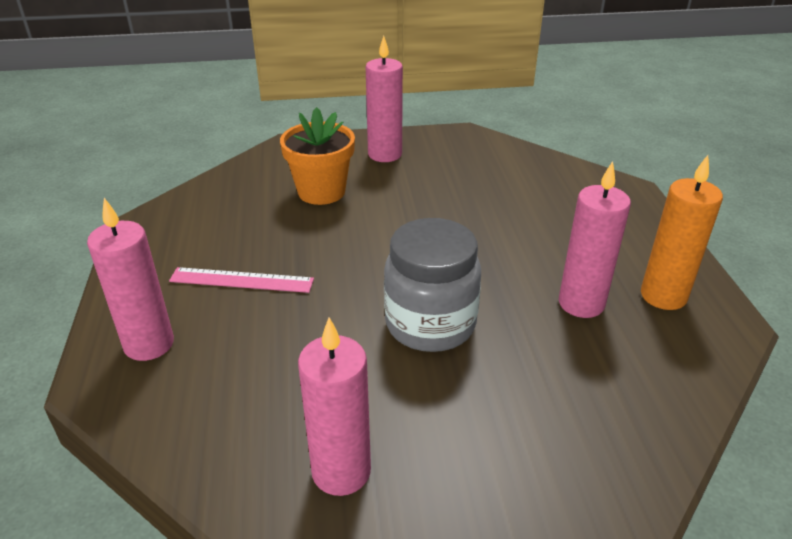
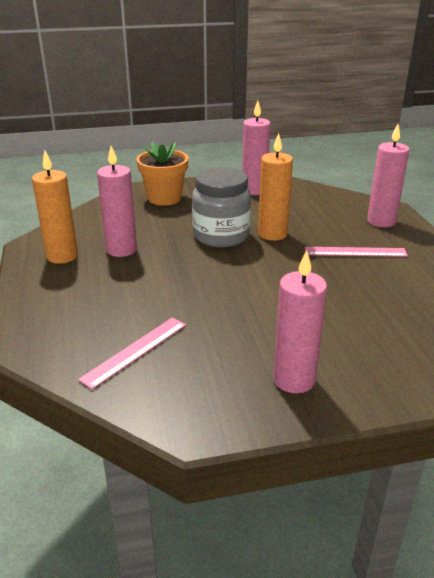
camera: 175 degrees right, 5 degrees down
(321, 191) = (341, 324): orange flower pot -> orange flower pot (164, 198)
(347, 323) = (272, 234): none -> orange candle
(520, 179) = (135, 351): none -> pink ruler

